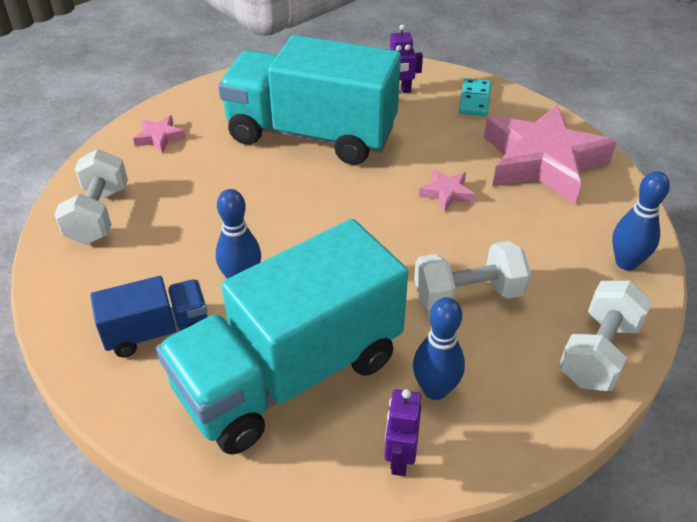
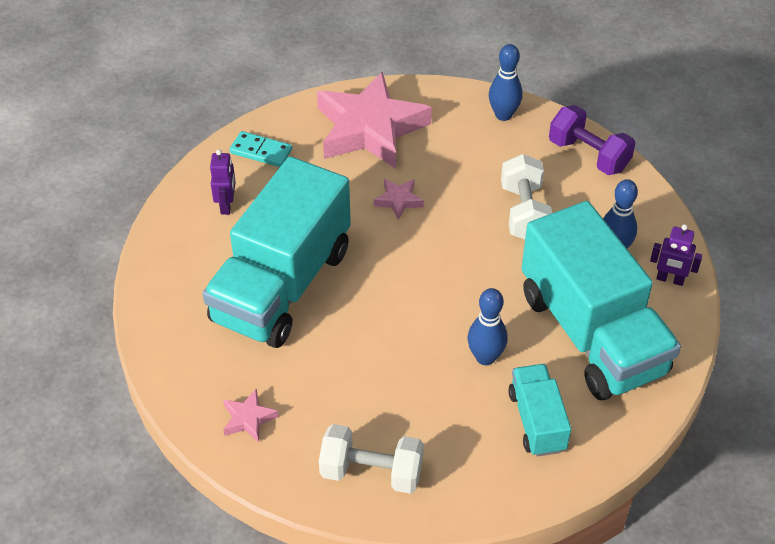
camera: 80 degrees left, 5 degrees up
(157, 331) = (537, 421): blue truck -> turquoise truck
(598, 352) = (588, 155): white dumbbell -> purple dumbbell

